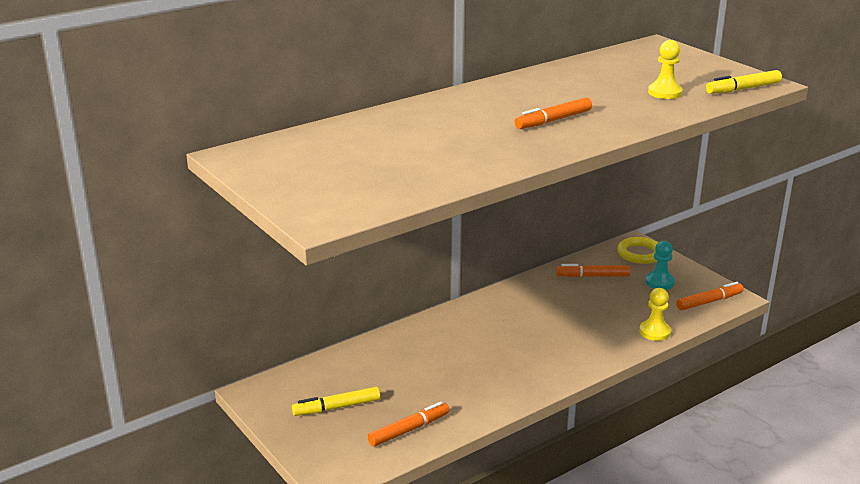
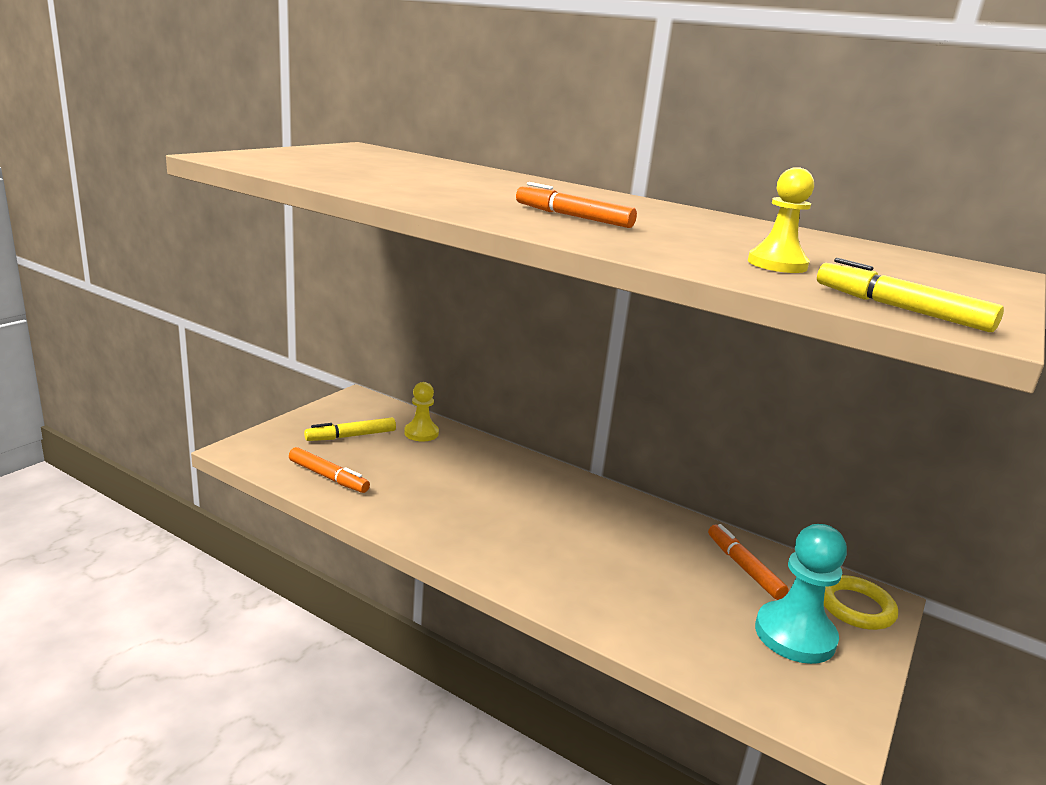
camera: 65 degrees right, 5 degrees down
(337, 407) = (351, 436): yellow marker -> yellow marker turned 75 degrees counterclockwise
(654, 332) = (648, 641): yellow pawn -> yellow pawn (421, 433)
(659, 282) = (795, 635): turquoise pawn -> turquoise pawn, size x1.64
(709, 301) = (792, 699): orange marker -> none

